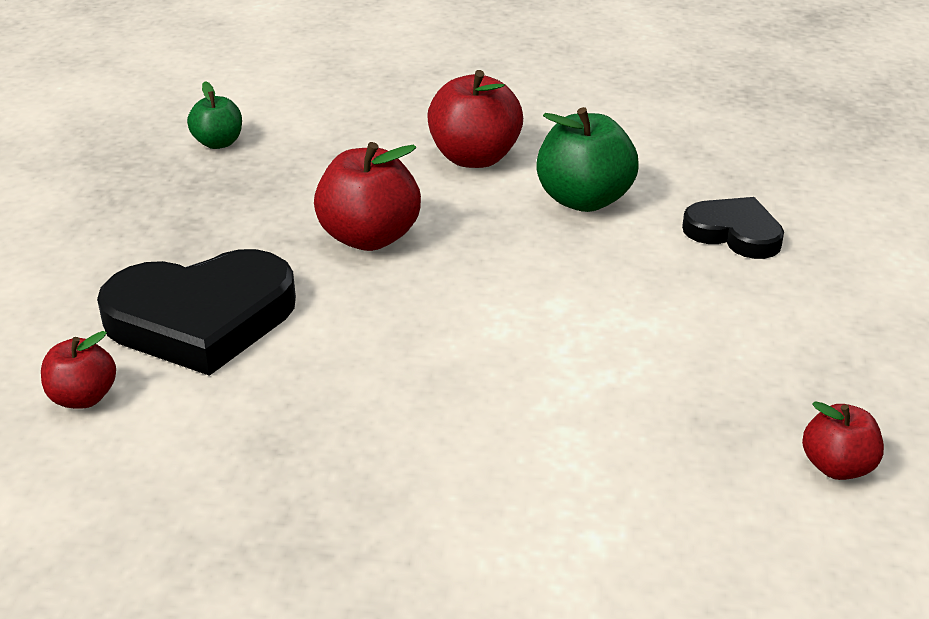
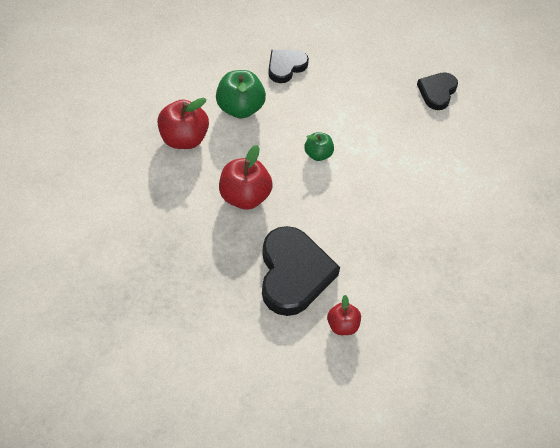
camera: 80 degrees left, 20 degrees up
(218, 143) = (119, 249): green apple -> green apple (318, 154)
(837, 467) = (437, 92): red apple -> black heart

